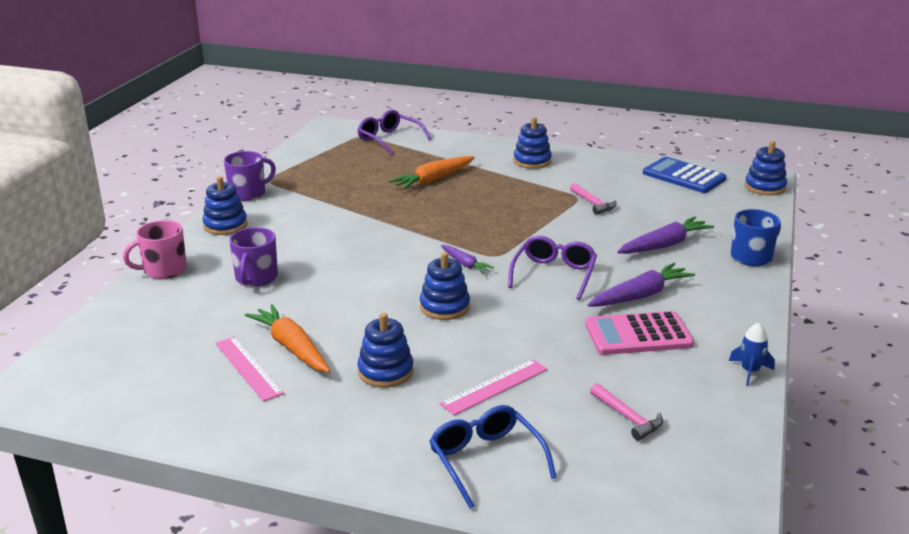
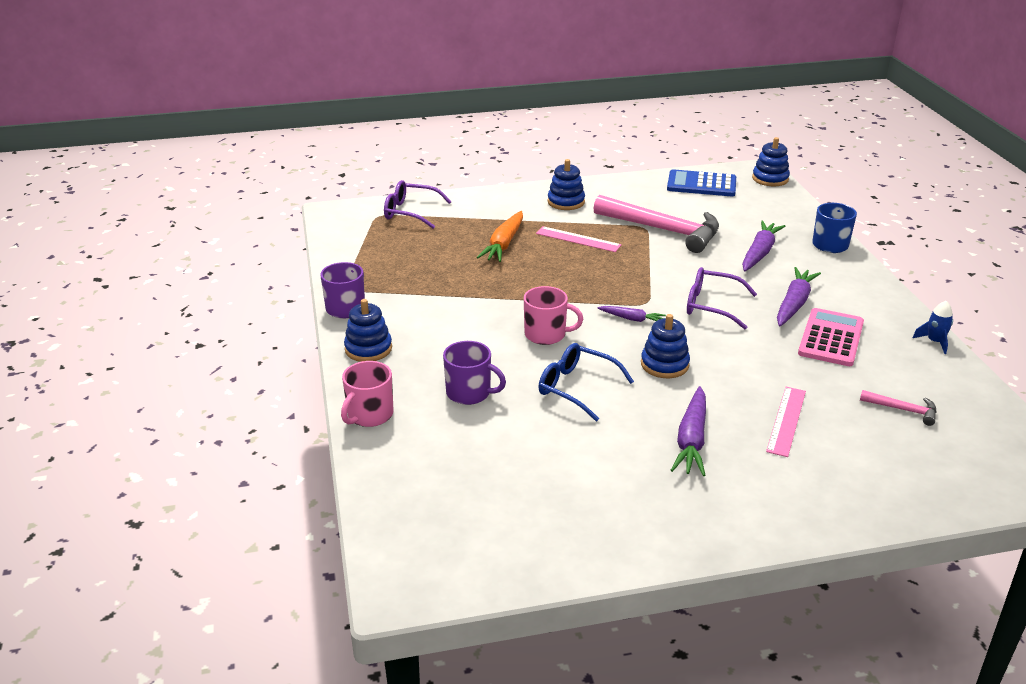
camera: 30 degrees left, 5 degrees up
(248, 368) = (577, 481): pink ruler -> pink ruler (578, 239)
(256, 278) = (470, 393): purple mug -> purple mug turned 45 degrees counterclockwise
(291, 347) = (588, 447): orange carrot -> none
(375, 255) = (546, 334): none -> pink mug
(385, 372) = (691, 440): blue stacking toy -> purple carrot
(486, 460) = (853, 484): blue glasses -> blue glasses (576, 388)
(554, 274) = (711, 305): purple glasses -> purple glasses turned 60 degrees counterclockwise
(593, 203) = (663, 230): pink hammer -> pink hammer, size x2.28
(638, 334) = (831, 338): pink calculator -> pink calculator turned 150 degrees clockwise

